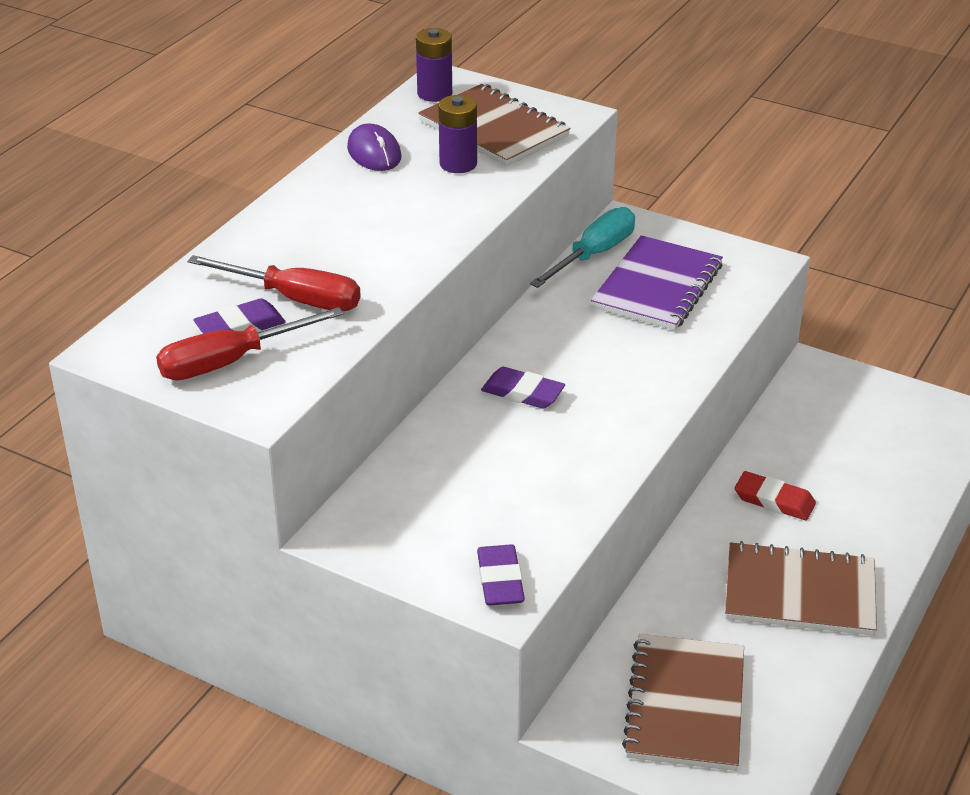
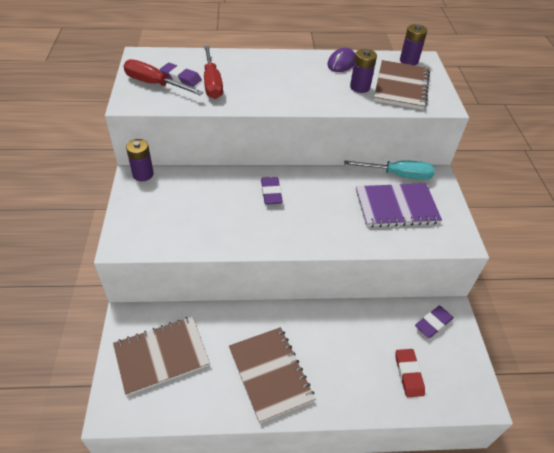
camera: 55 degrees right, 10 degrees up
(342, 522) = (143, 174): none -> purple battery
(500, 580) = (134, 237): purple eraser -> purple eraser (433, 323)
(774, 500) = (332, 335): red eraser -> red eraser (408, 374)

